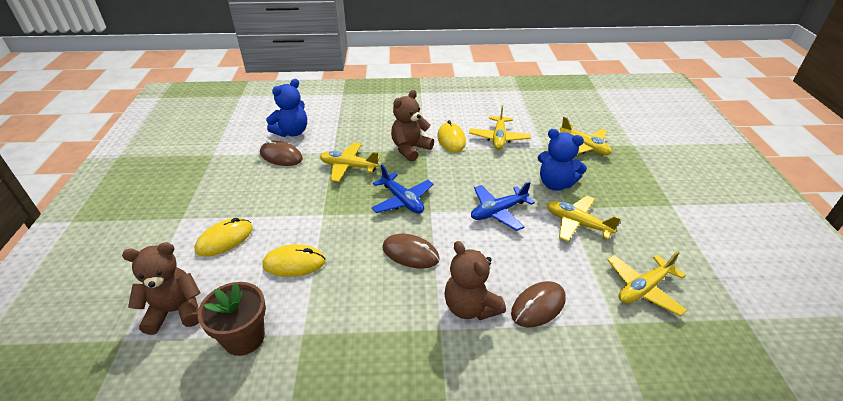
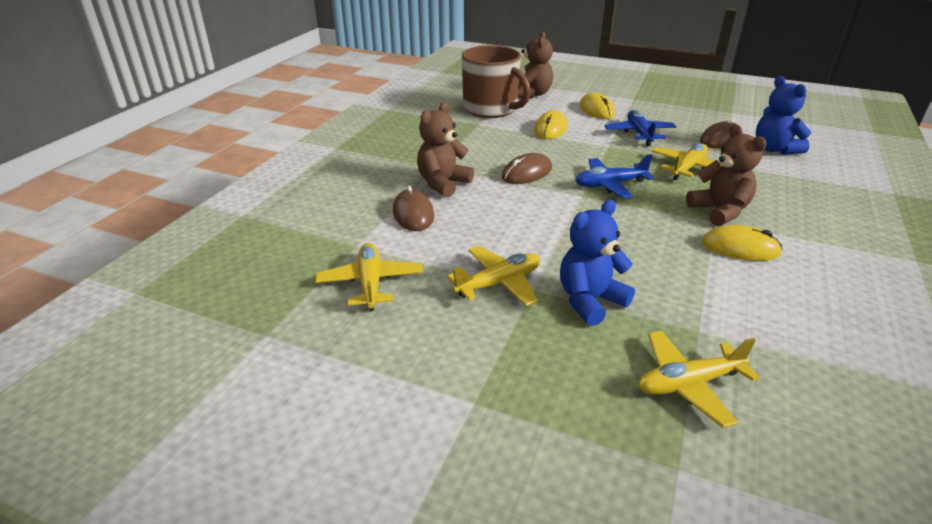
camera: 115 degrees right, 5 degrees down
(244, 338) = (491, 109): brown flower pot -> brown mug
(470, 307) = (443, 183): brown teddy bear -> brown teddy bear turned 45 degrees counterclockwise
(498, 212) = (557, 235): blue plane -> blue plane (639, 134)
(499, 138) = (737, 293): yellow plane -> none

